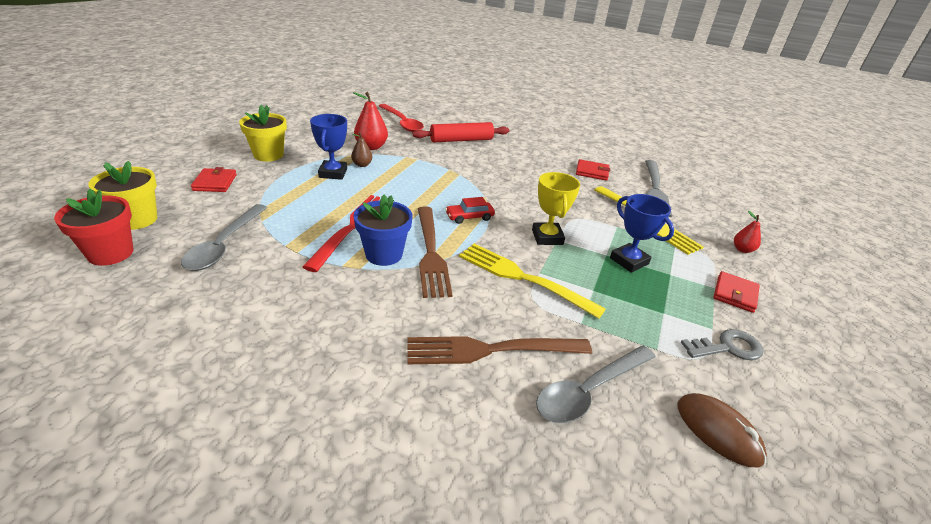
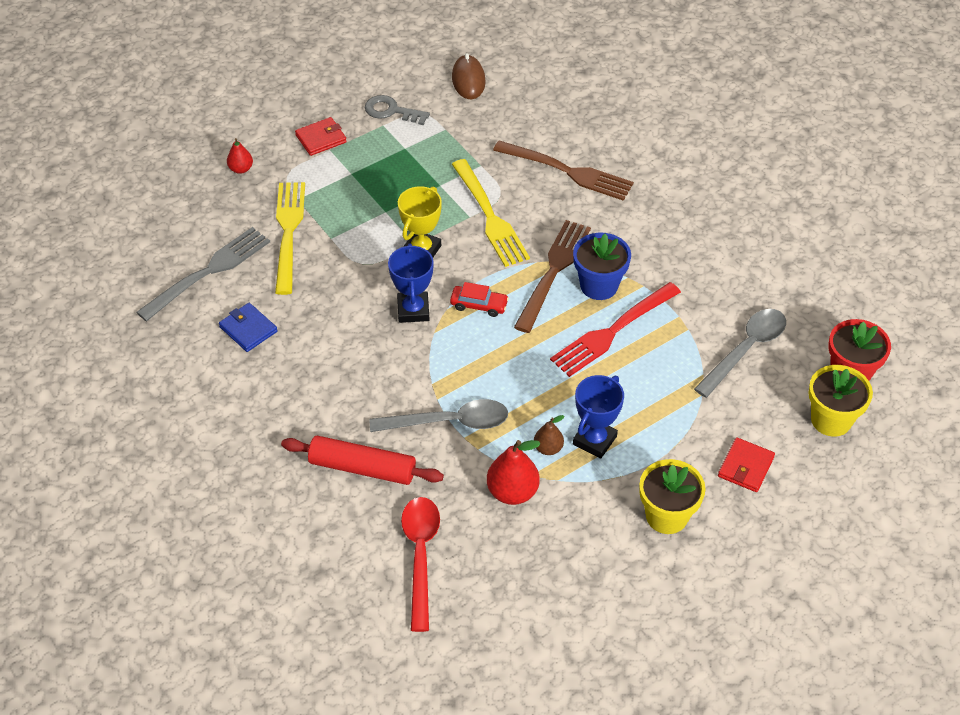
camera: 145 degrees left, 15 degrees up
(589, 391) = (524, 125): grey spoon -> grey spoon (449, 422)
(592, 172) = (248, 329): red wallet -> blue wallet
(629, 261) = (372, 198): blue trophy -> blue trophy (413, 310)

